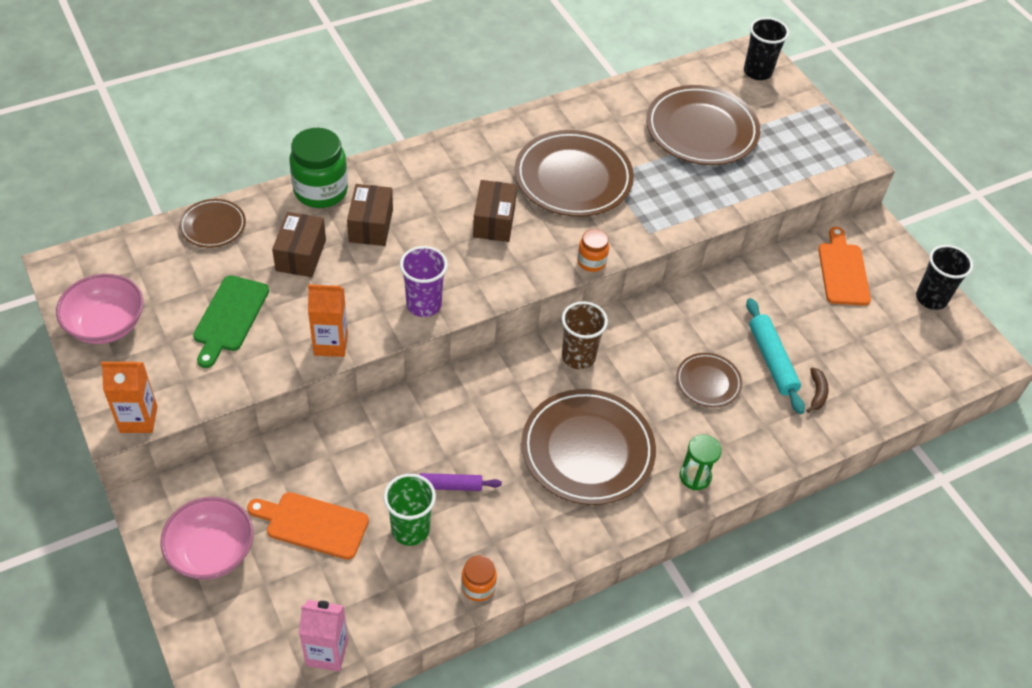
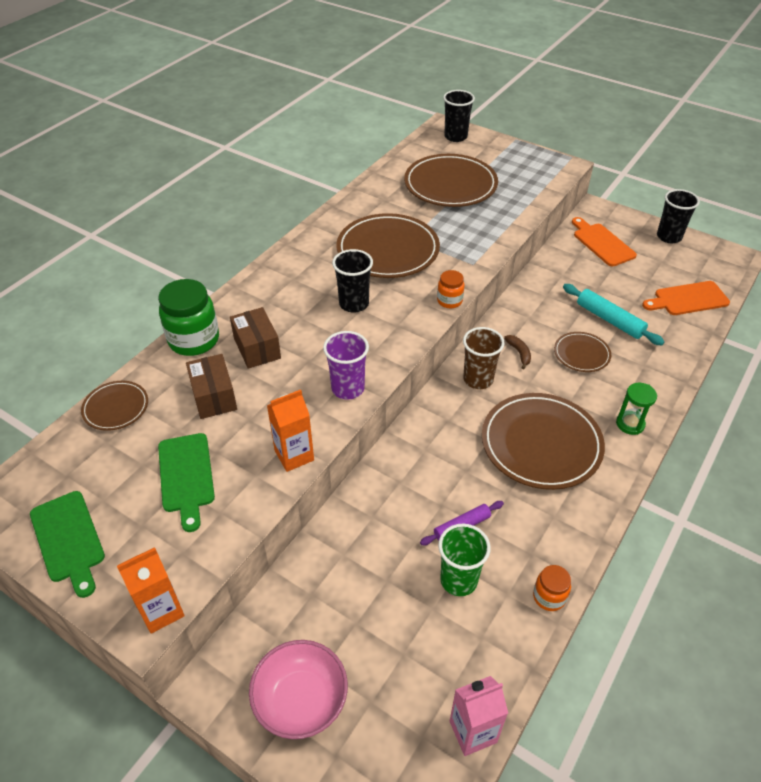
camera: 25 degrees left, 5 degrees down
(106, 325) = (68, 539): pink bowl -> green cutting board
(313, 524) = (374, 622): orange cutting board -> orange cutting board (688, 299)
(494, 221) = (354, 304): brown box -> black cup
(817, 393) = (656, 327): brown banana -> brown banana (519, 353)

